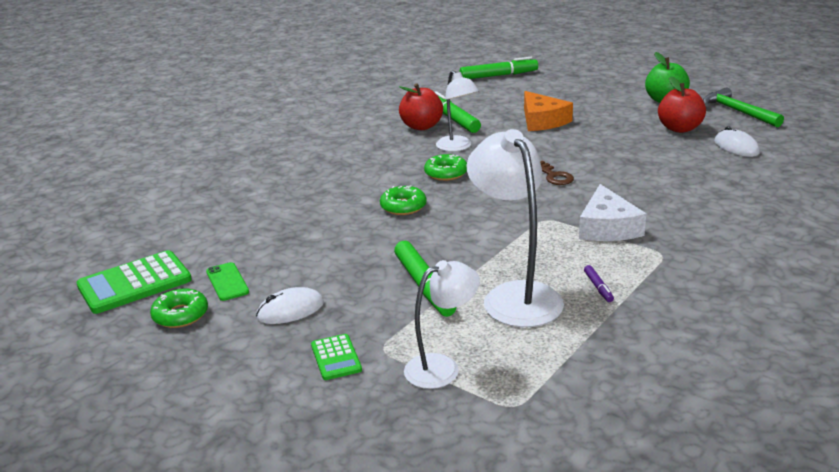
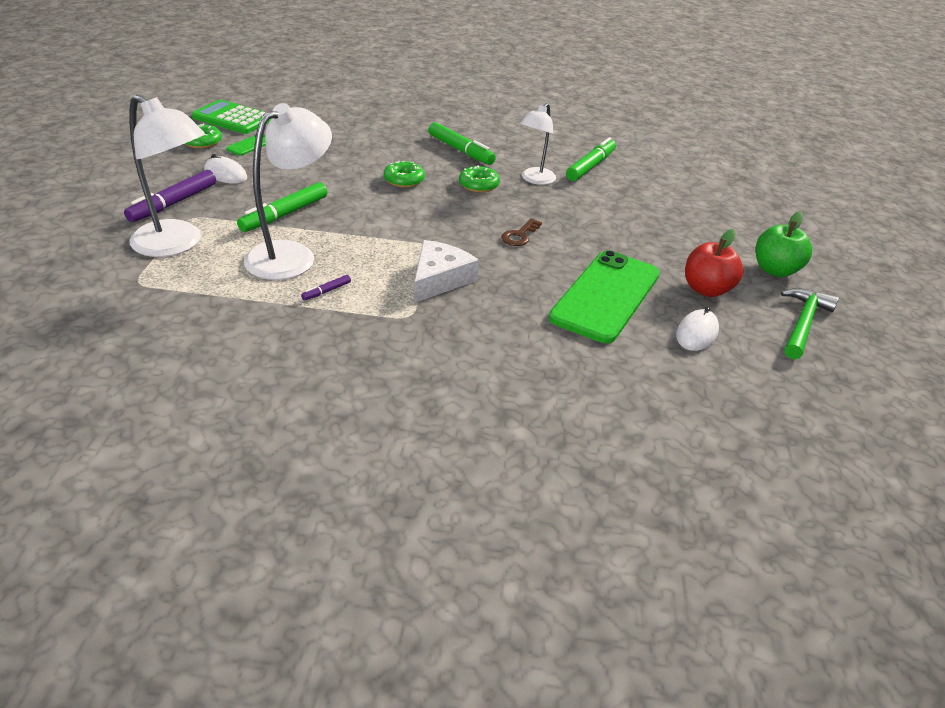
camera: 55 degrees right, 10 degrees up
(336, 358) = (173, 203): green calculator -> purple marker
(421, 126) = (560, 156): red apple -> none
(442, 367) = (176, 244): white lamp -> white lamp, size x1.60
(498, 76) = (718, 167): green marker -> green marker (460, 150)
(542, 121) = (636, 208): orange cheese -> none
(607, 227) = (439, 279): white cheese -> white cheese turned 150 degrees clockwise
(671, 165) = (606, 296): none -> green phone

